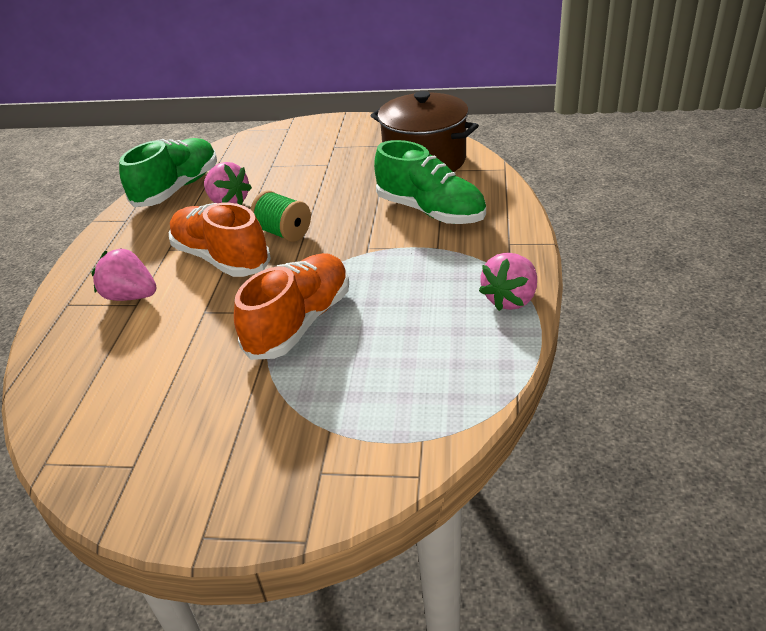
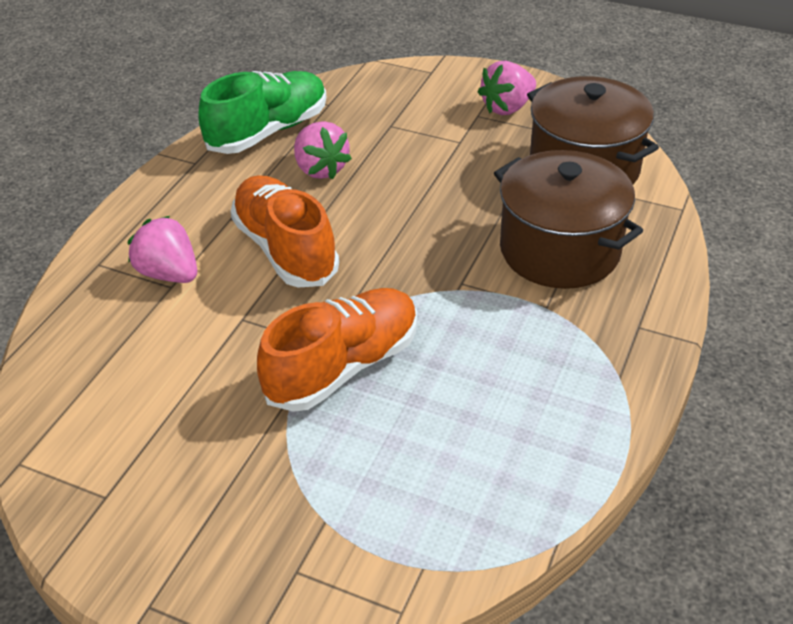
camera: 15 degrees right, 5 degrees up
(283, 233) = (369, 232): green spool -> none
(430, 211) = (559, 250): green shoe -> brown pot
(510, 299) = (605, 409): pink strawberry -> pink strawberry (507, 108)

